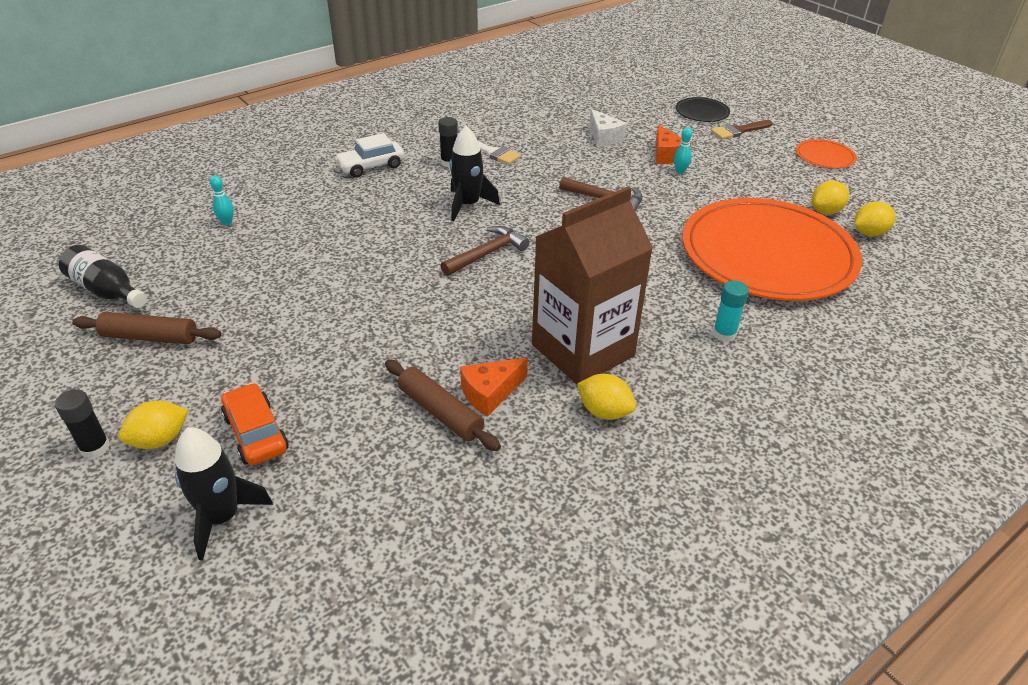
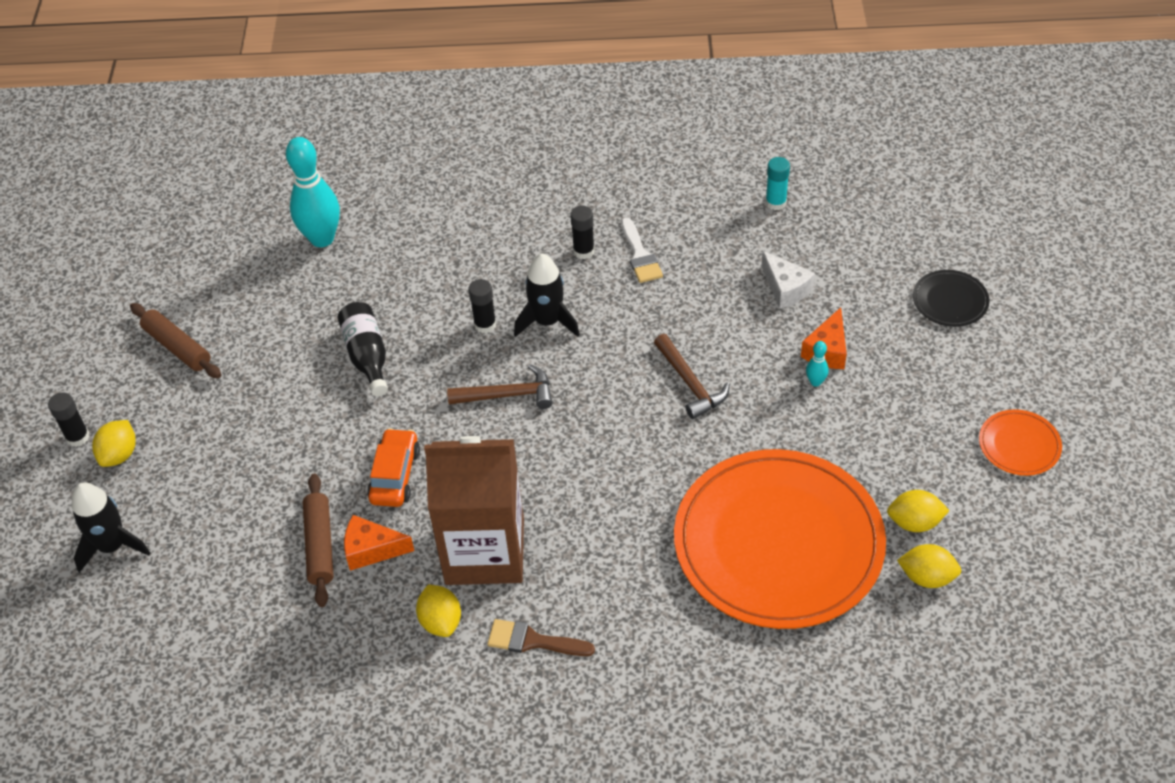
camera: 40 degrees right, 10 degrees up
(107, 291) = (180, 277): black bottle -> black bottle (367, 356)
(160, 440) = (119, 454): yellow lemon -> yellow lemon turned 75 degrees counterclockwise
(227, 222) = (322, 238): turquoise bowling pin -> turquoise bowling pin, size x2.37
(256, 433) = (182, 486): orange car -> orange car (395, 475)
(371, 166) = (503, 221): white car -> none
(422, 223) = (485, 324): none -> black glue stick
(604, 137) = (785, 288): white cheese -> white cheese turned 45 degrees counterclockwise
(724, 334) = (625, 607): turquoise glue stick -> turquoise glue stick (775, 203)
(738, 131) = (960, 352): brown brush -> brown brush (533, 641)

